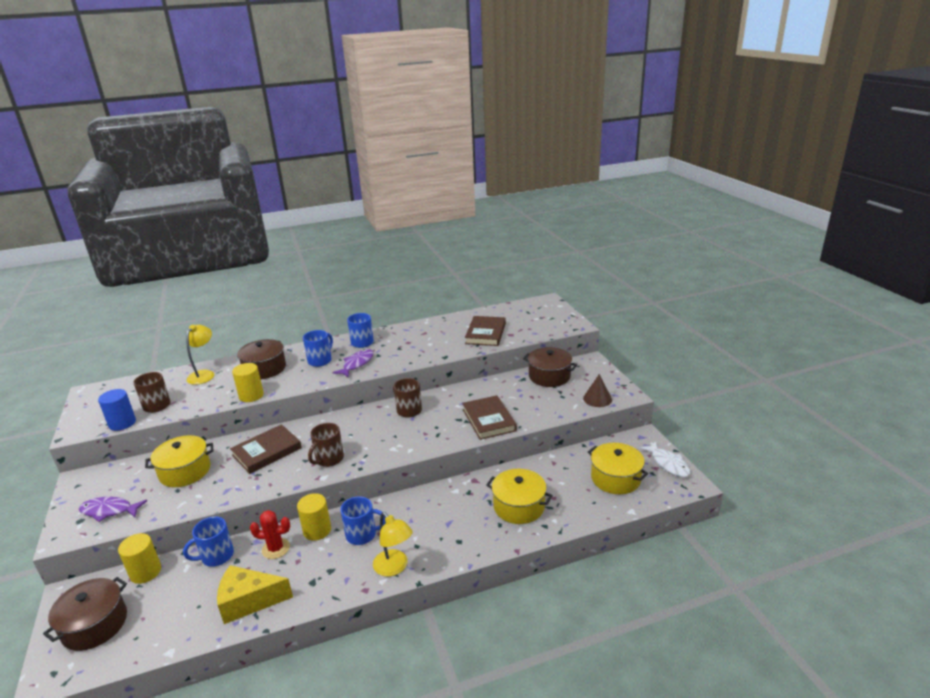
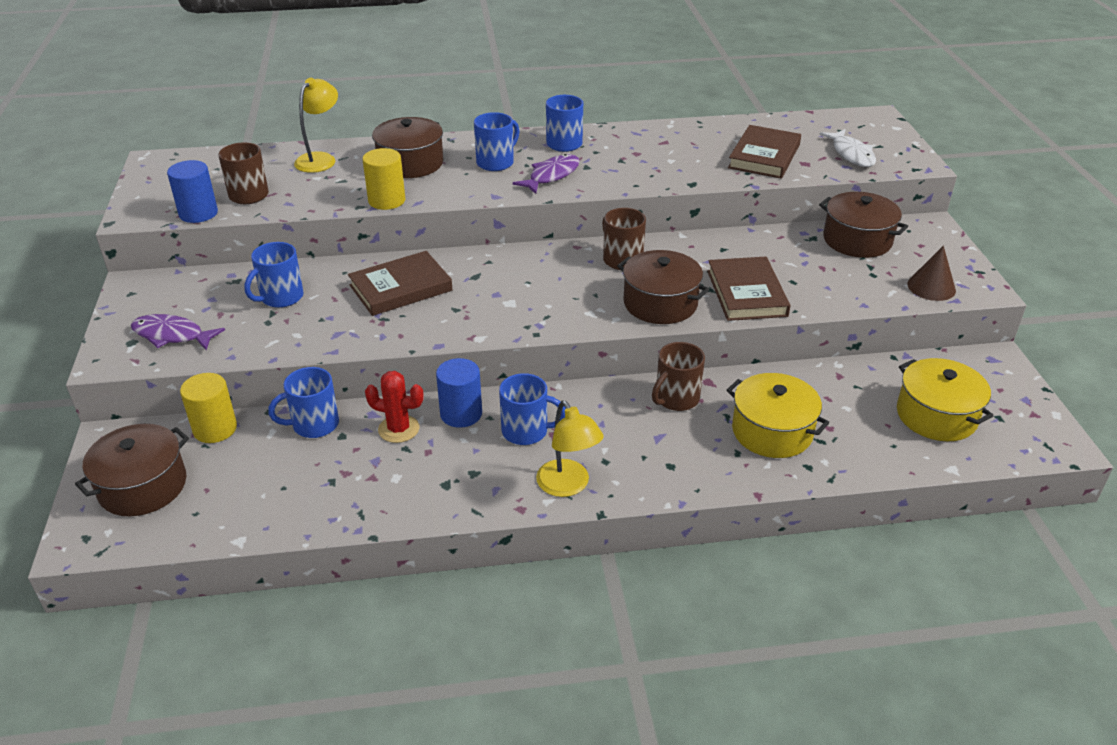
camera: 10 degrees right, 10 degrees up
(185, 471) = (281, 297): yellow pot -> blue mug
(249, 601) = (353, 494): yellow cheese -> none
(317, 530) = (461, 414): yellow cylinder -> blue cylinder
(329, 459) = (491, 313): brown mug -> brown mug (676, 399)
(436, 435) = (660, 303): none -> brown pot
(668, 464) = (1029, 408): white fish -> white fish (851, 154)

